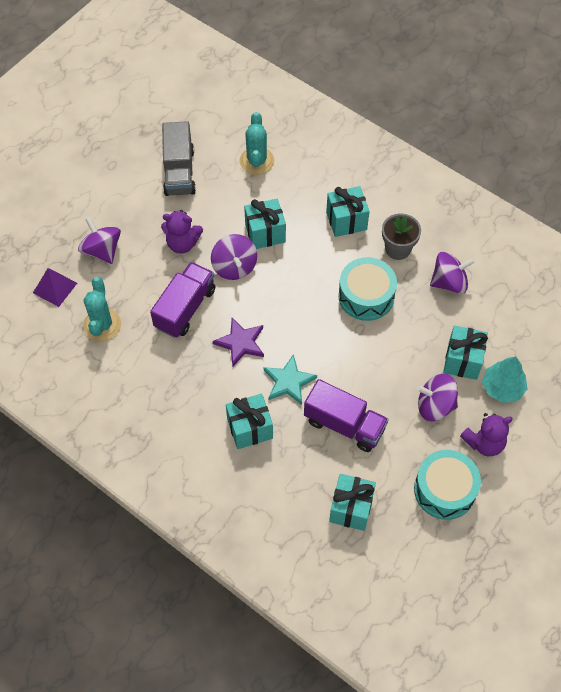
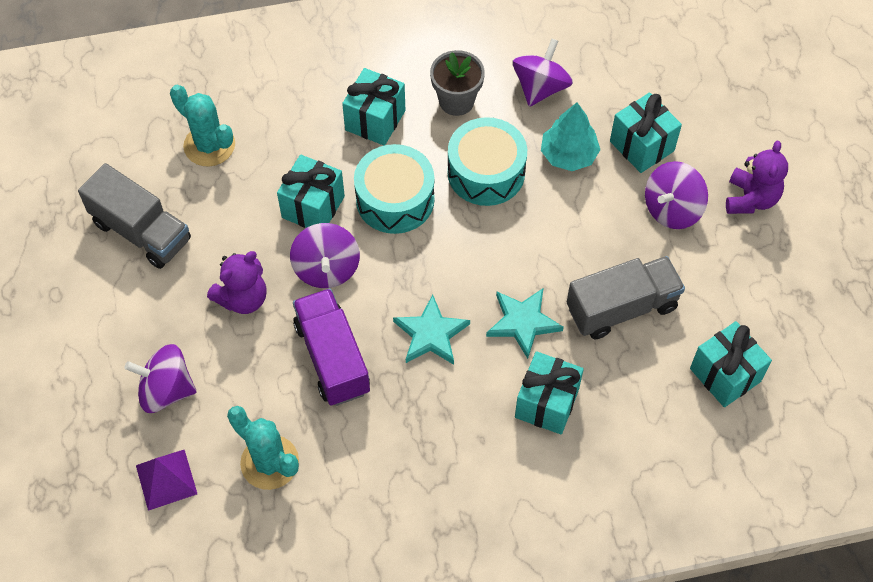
camera: 50 degrees left, 0 degrees up
(234, 267) = (326, 268): purple spinning top -> purple spinning top turned 60 degrees clockwise
(240, 343) = (431, 334): purple star -> turquoise star
(344, 424) = (622, 308): purple truck -> grey truck
(444, 490) = (774, 273): turquoise drum -> turquoise drum (395, 199)
(502, 387) = (702, 136): turquoise tree -> turquoise tree (568, 155)

